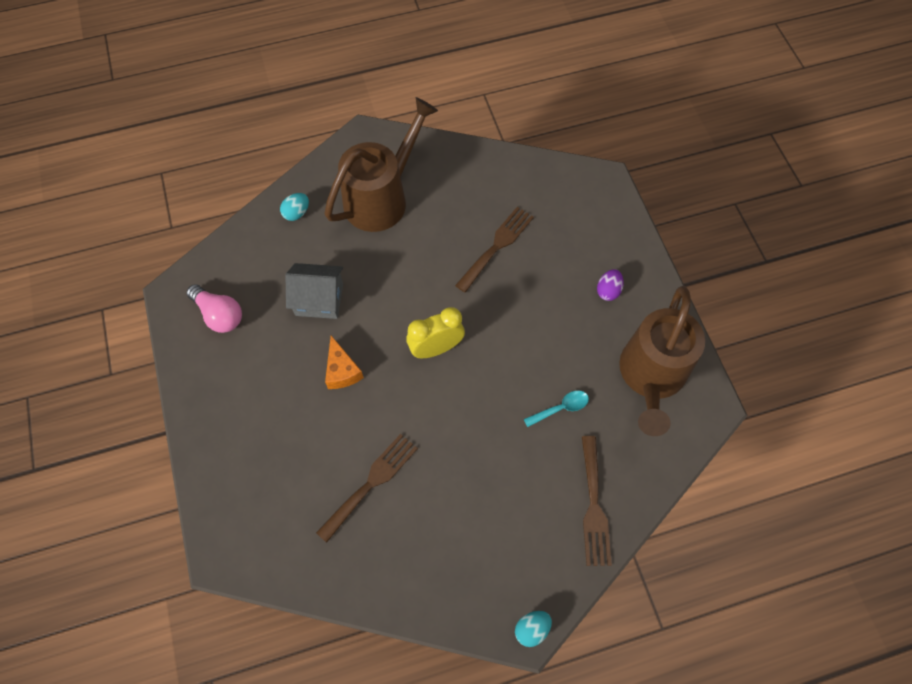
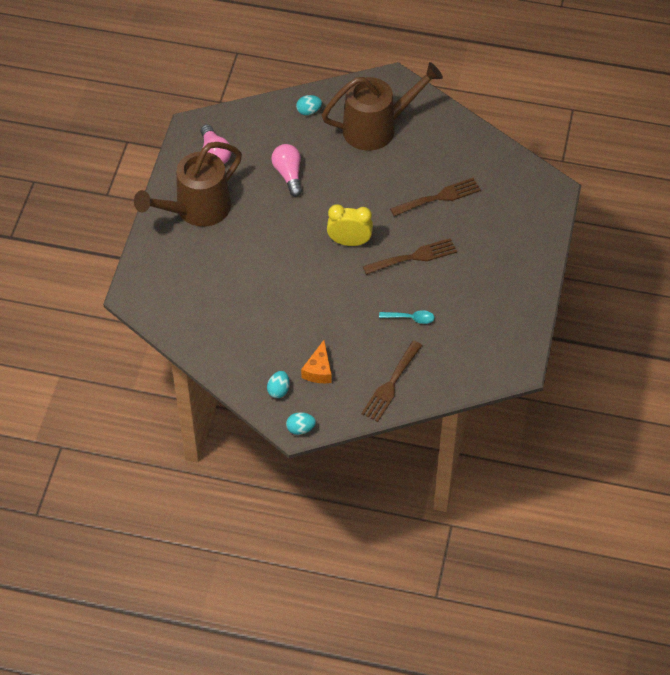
camera: 30 degrees right, 10 degrees down
(319, 299) = (288, 174): grey house -> pink light bulb
(342, 370) = (275, 225): orange cheese -> orange cheese (318, 370)
(371, 483) = (252, 300): brown fork -> brown fork (414, 257)
(474, 589) = (278, 390): none -> turquoise egg
(608, 291) = (500, 263): purple egg -> none
(651, 377) = (489, 330): brown watering can -> brown watering can (196, 210)

